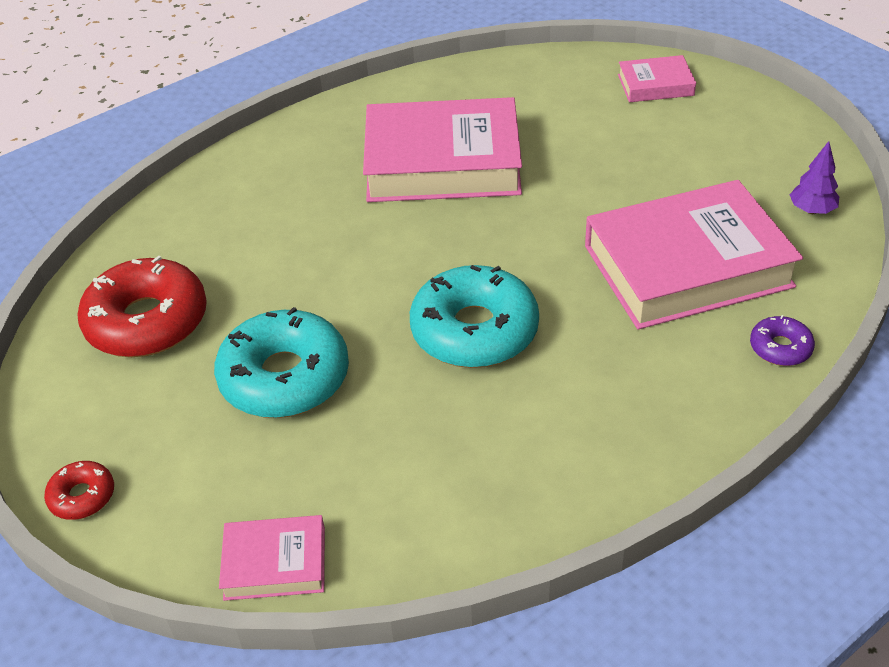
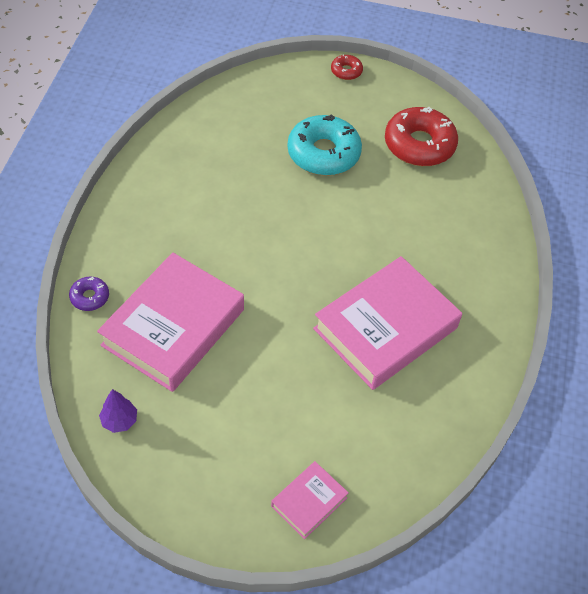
camera: 135 degrees right, 10 degrees up
(275, 563) = (245, 88): pink book -> none
(474, 330) = (258, 223): turquoise donut -> none

